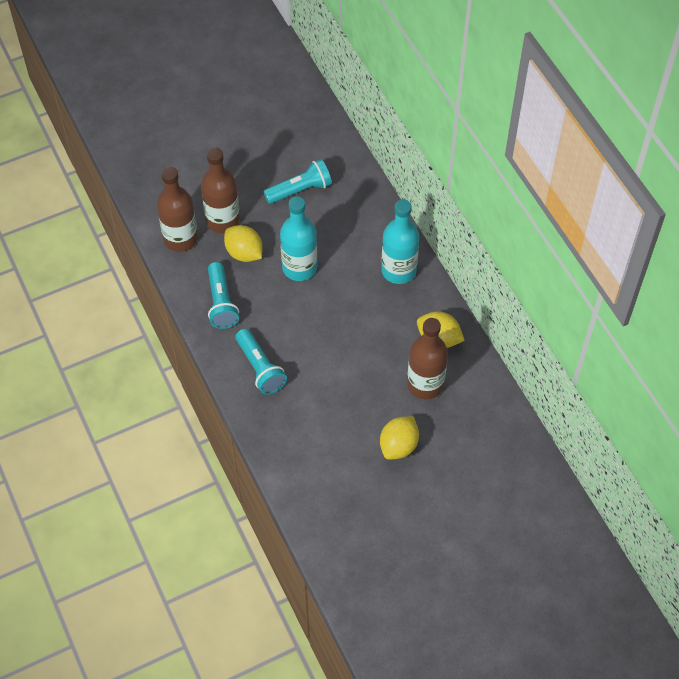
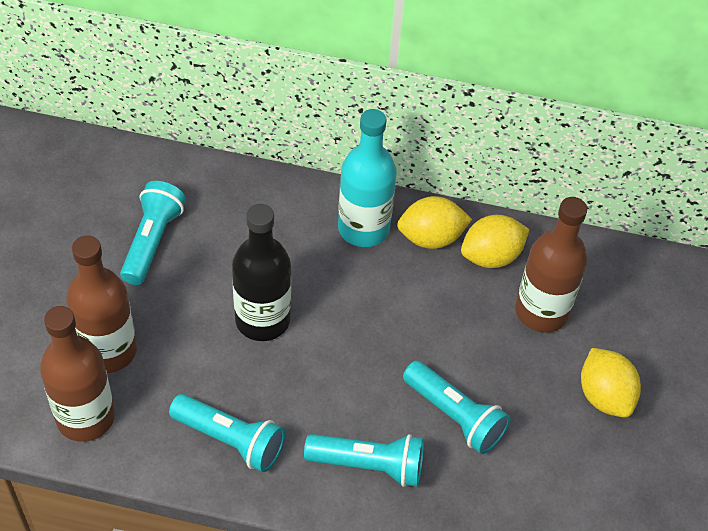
camera: 55 degrees left, 5 degrees down
(244, 253) = (181, 362): yellow lemon -> yellow lemon (431, 238)
(299, 268) = (262, 320): turquoise bottle -> black bottle
(322, 386) = (455, 416): none -> turquoise flashlight

